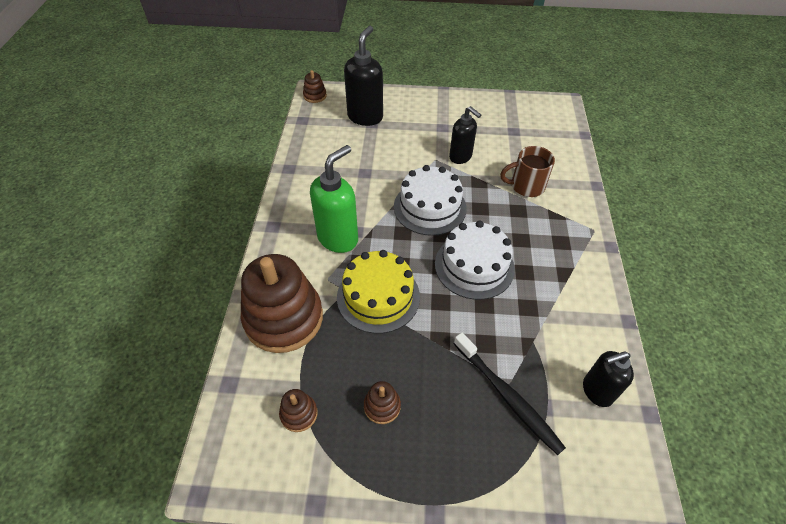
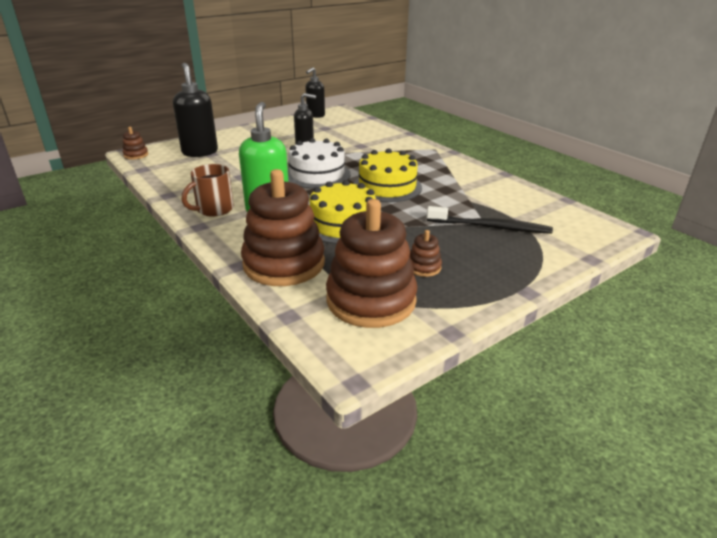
camera: 40 degrees left, 20 degrees down
(299, 414) = (371, 300): brown stacking toy -> brown stacking toy, size x2.38
(474, 266) = (387, 187): white cake -> yellow cake
(526, 186) = (368, 146): brown mug -> brown mug (214, 209)
(596, 391) = (531, 203): black soap dispenser -> black soap dispenser (315, 115)

